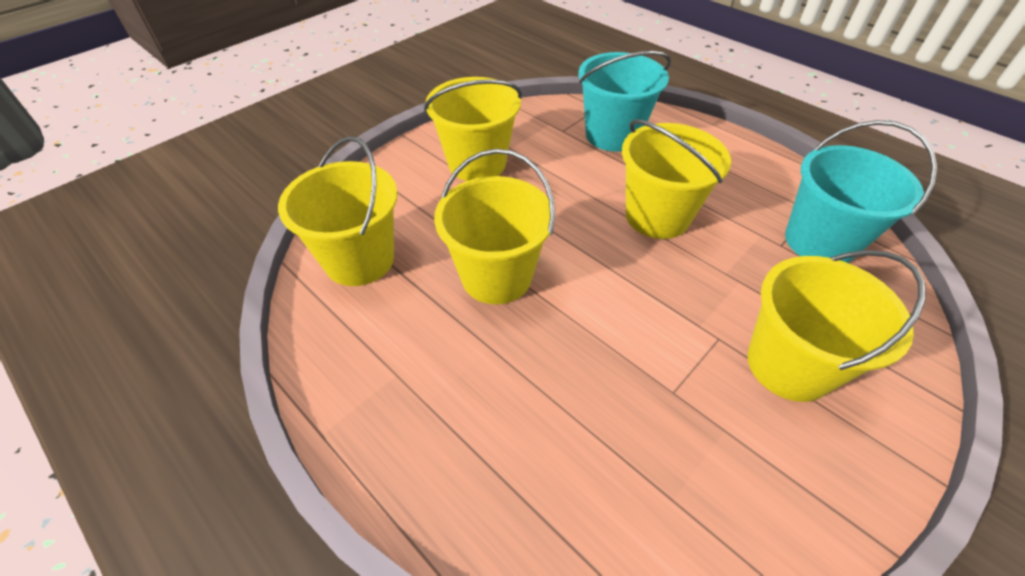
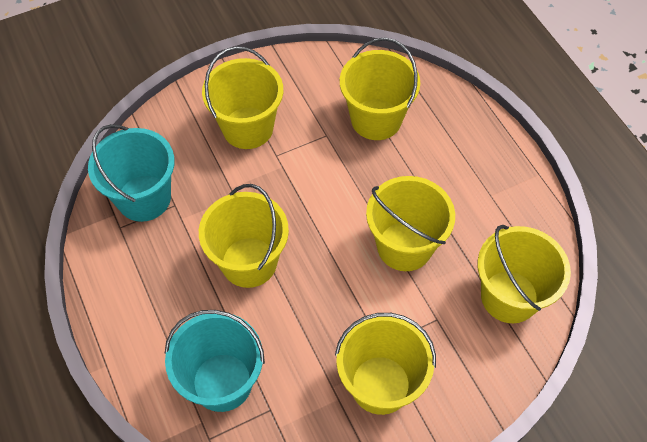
camera: 160 degrees left, 10 degrees up
(614, 447) = (376, 119): none -> yellow bucket

